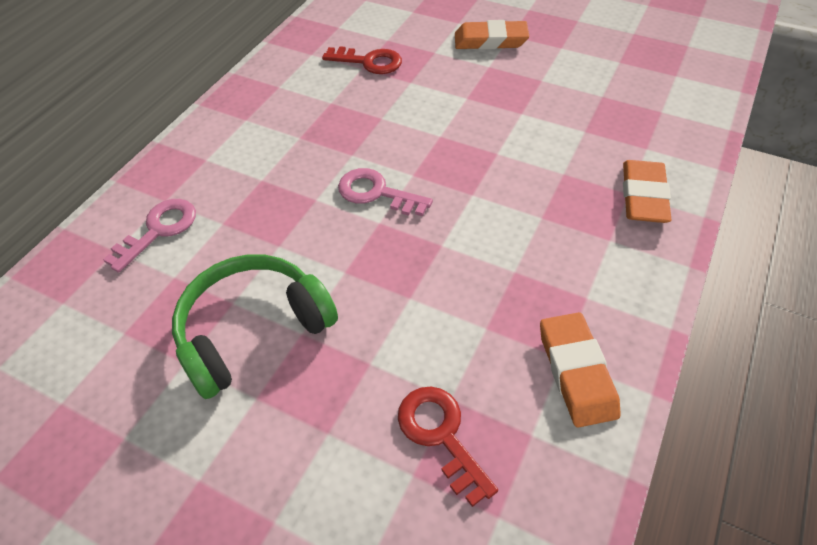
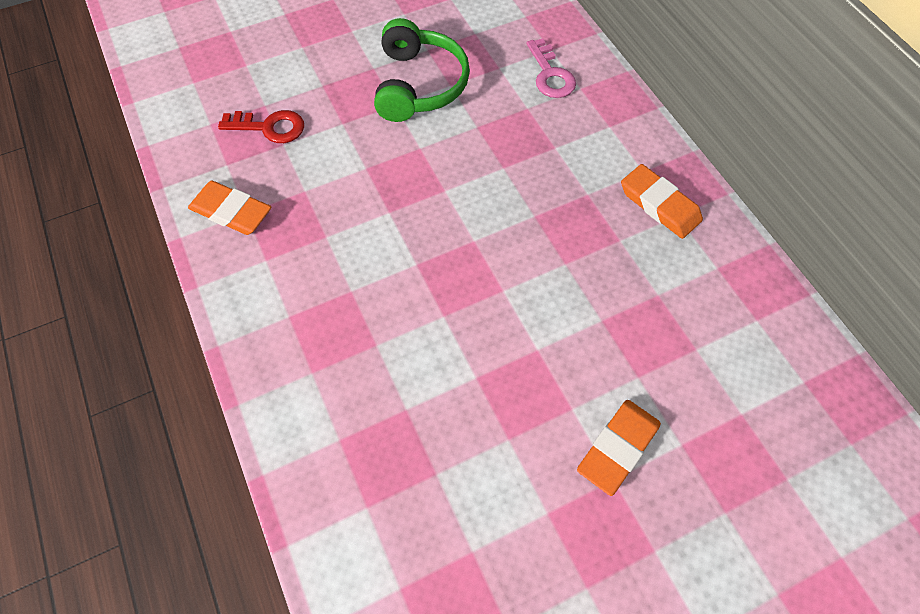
camera: 125 degrees right, 10 degrees up
(369, 62) = (664, 306): red key -> none
(377, 193) = (475, 205): pink key -> none
(643, 196) = (298, 380): orange eraser -> orange eraser (659, 205)

